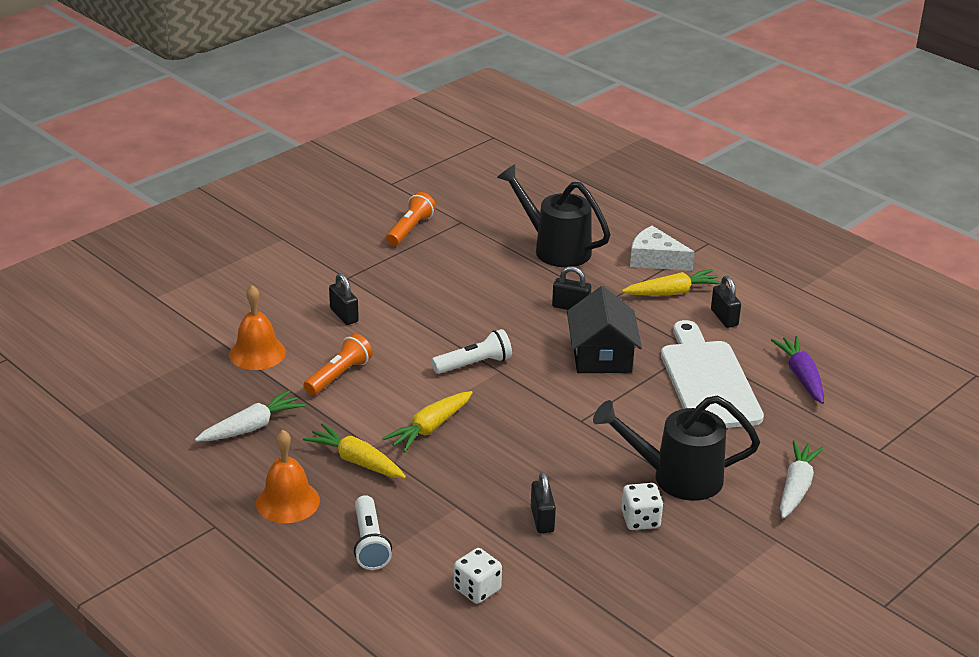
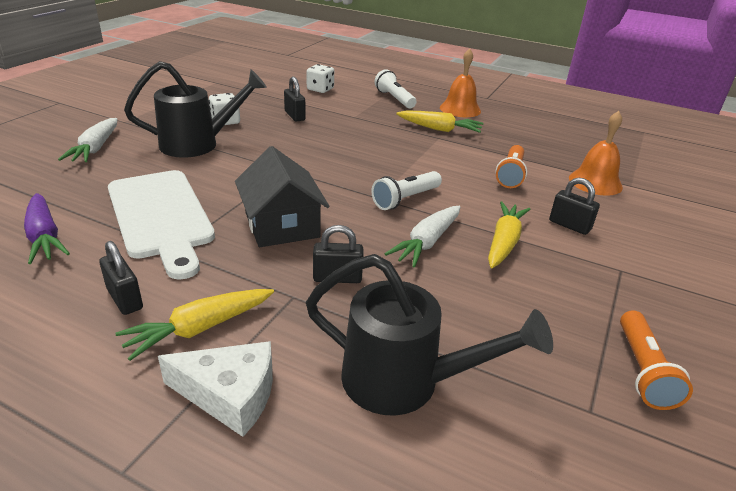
camera: 160 degrees right, 0 degrees up
(251, 427) = (529, 138): white carrot -> white carrot (427, 242)
(430, 428) = (405, 151): yellow carrot -> yellow carrot (504, 242)

